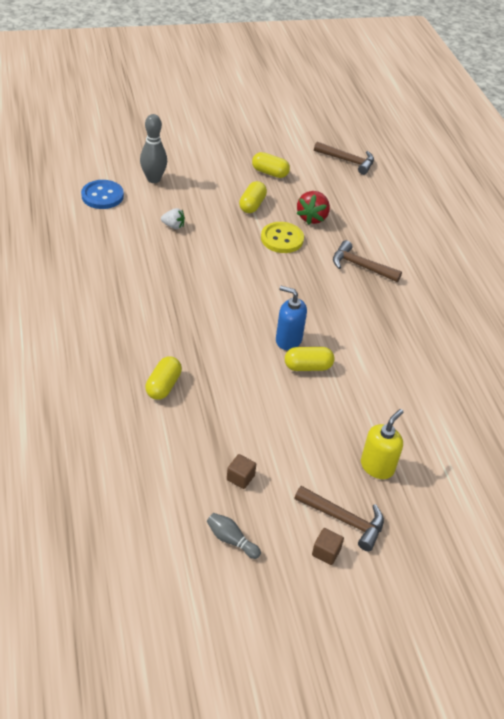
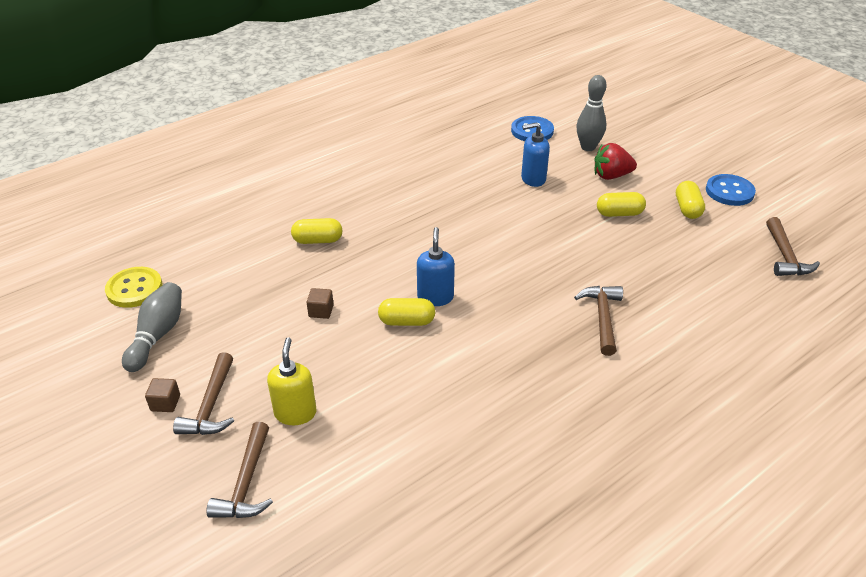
camera: 70 degrees right, 5 degrees down
(173, 226) = (533, 179): white strawberry -> blue soap dispenser
(231, 540) = (157, 335): grey bowling pin -> grey bowling pin, size x1.69
(240, 477) = (232, 319): brown cube -> brown cube (321, 311)
(264, 146) = (729, 191): none -> blue button
(282, 239) = (587, 248): yellow button -> yellow button (134, 289)
(308, 367) = (407, 321): yellow capsule -> yellow capsule turned 60 degrees counterclockwise
(312, 218) = (646, 259): red strawberry -> red strawberry (611, 176)
(377, 466) = (295, 413): yellow soap dispenser -> yellow soap dispenser turned 105 degrees counterclockwise
(437, 517) = (246, 483): none -> brown hammer

